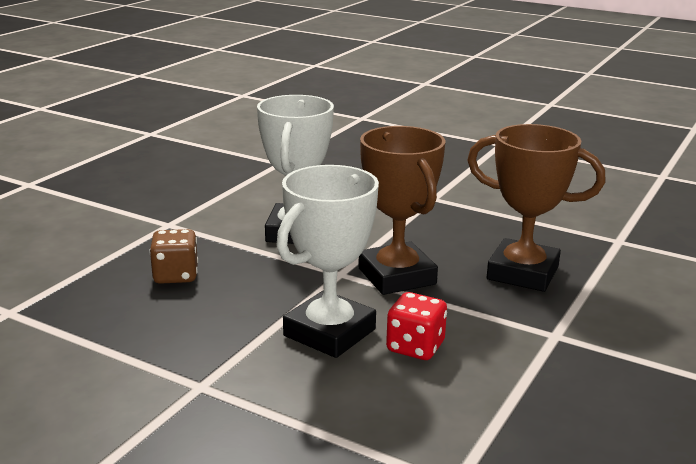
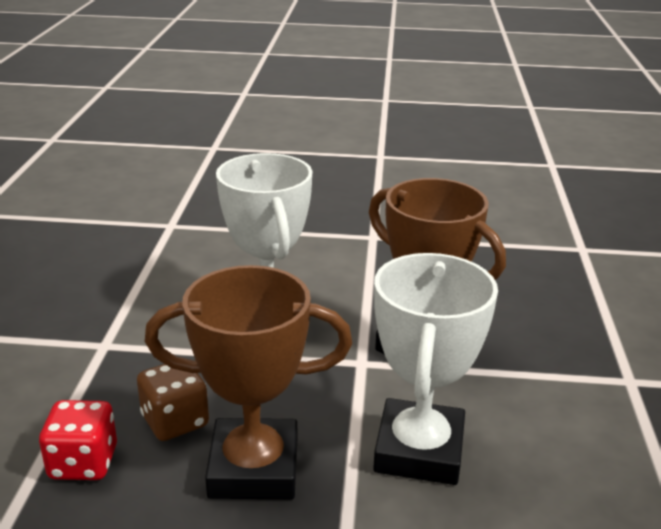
camera: 25 degrees left, 5 degrees up
(415, 347) = (521, 441): red dice -> red dice (83, 463)
(522, 273) = (535, 311): brown trophy -> brown trophy (254, 468)

